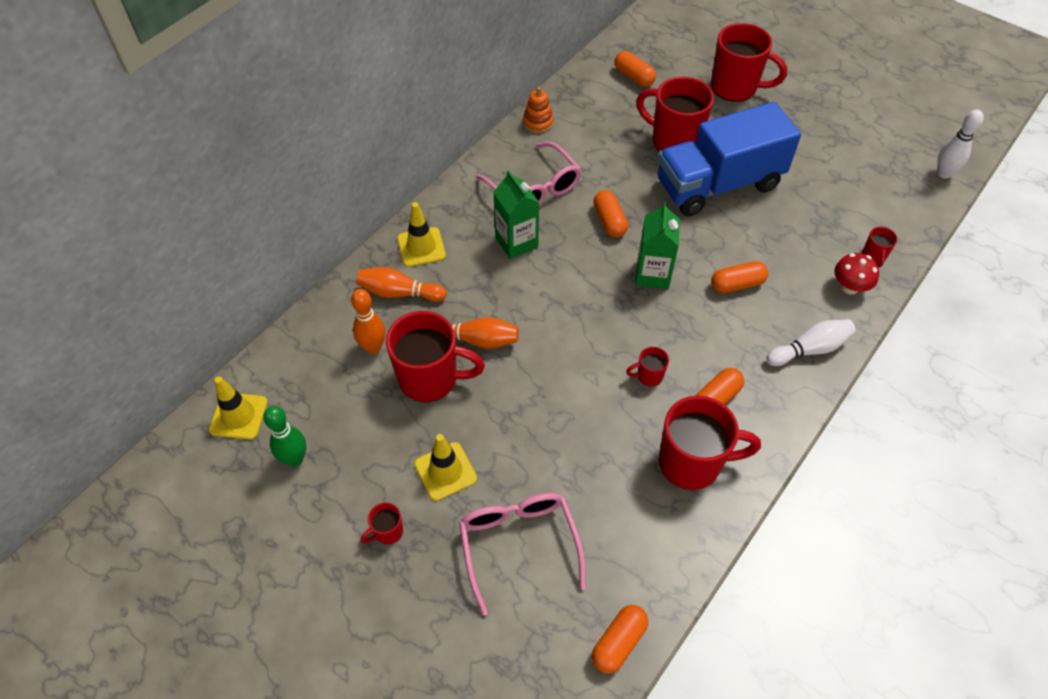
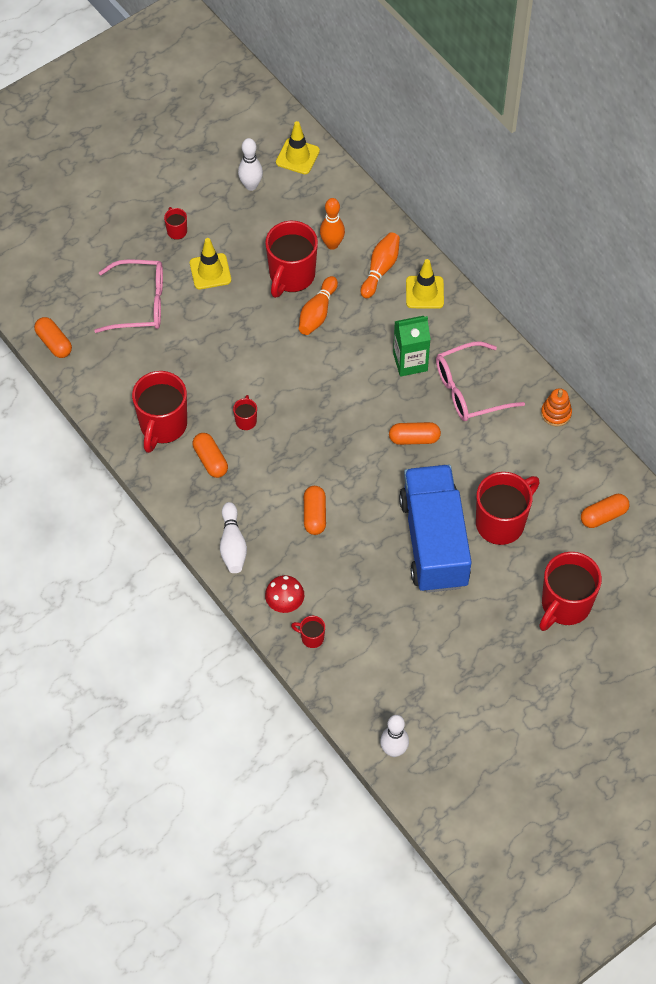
camera: 105 degrees right, 5 degrees up
(295, 459) = (251, 185): green bowling pin -> white bowling pin
(652, 274) = (344, 454): green carton -> none

